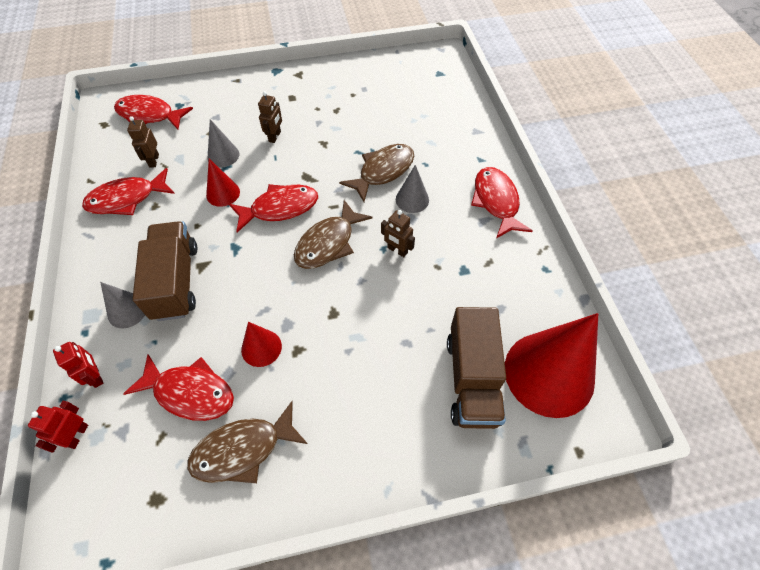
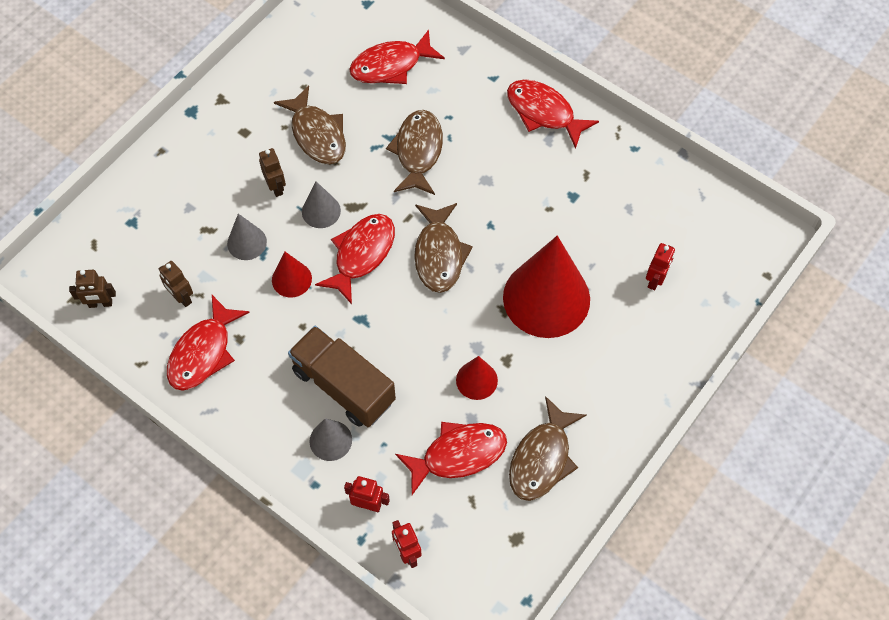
camera: 40 degrees left, 5 degrees up
(149, 115) = (114, 255): red fish -> red fish (391, 65)
(331, 123) = (317, 134): none -> brown fish
(397, 250) = (503, 218): brown robot -> brown robot (100, 304)
(412, 199) = (471, 161): grey cone -> grey cone (321, 211)
(472, 379) = (655, 280): brown truck -> red robot
(549, 373) = (704, 234): red cone -> red cone (546, 298)

